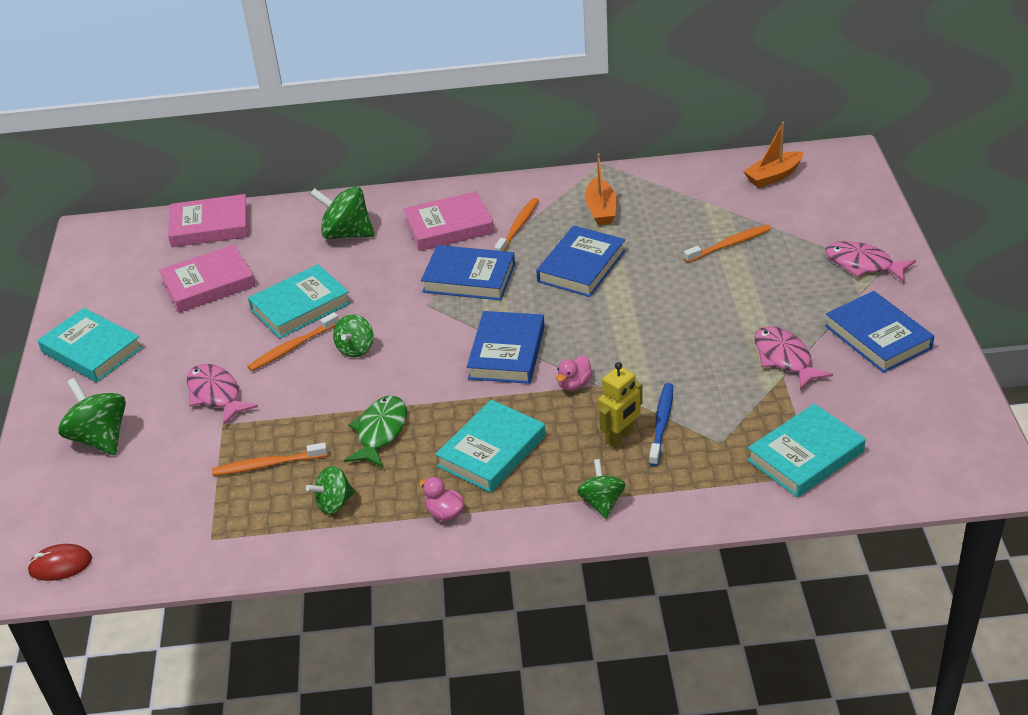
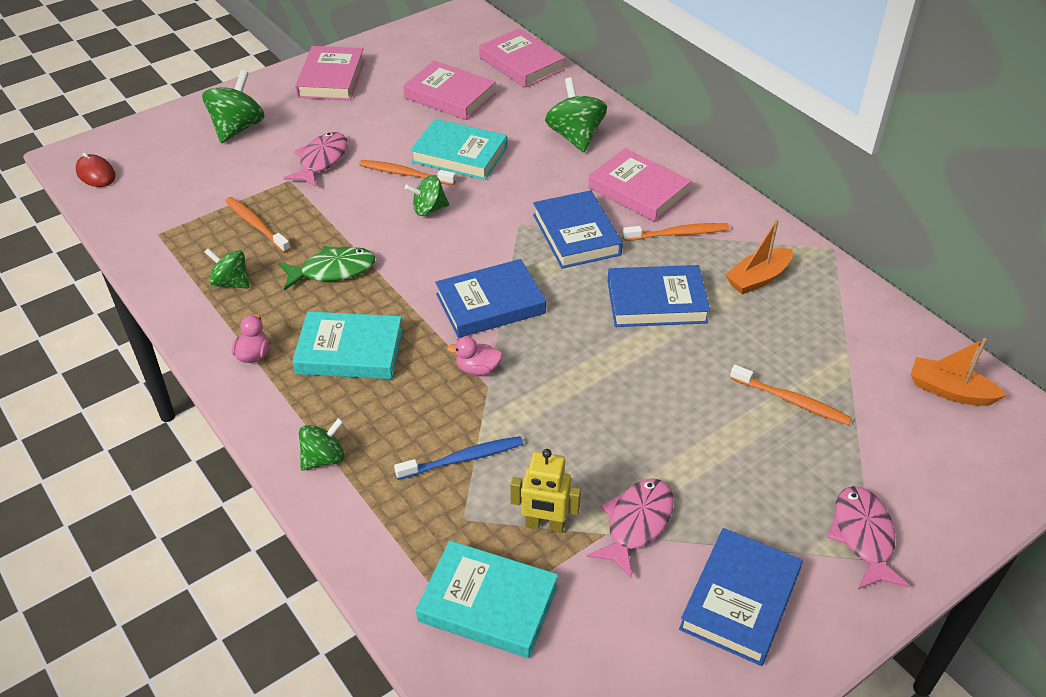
camera: 55 degrees right, 5 degrees up
(91, 350) = (331, 78): turquoise book -> pink book
(620, 437) = (423, 434): yellow robot -> yellow robot (544, 525)

